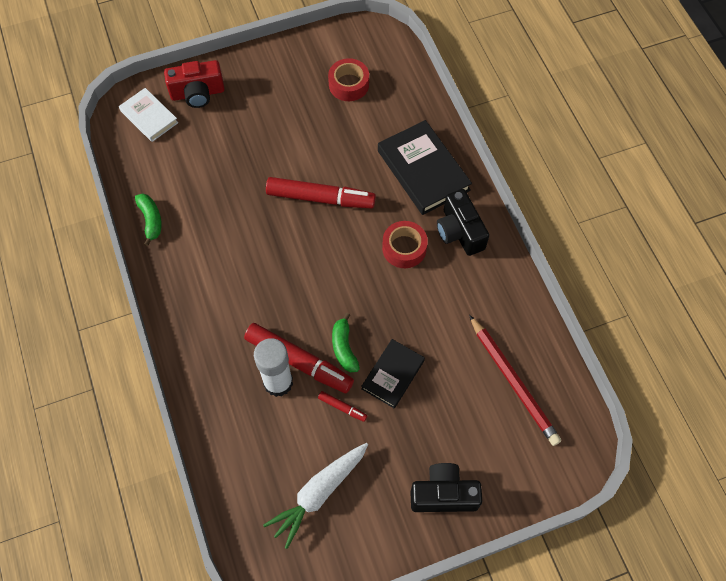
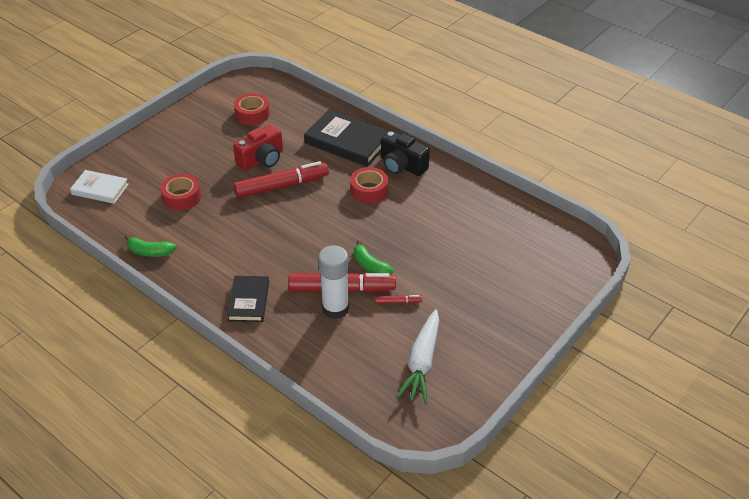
camera: 30 degrees left, 20 degrees down
(151, 220) = (150, 252): green banana -> green banana turned 150 degrees clockwise
(197, 93) = (132, 161): red camera -> red camera (262, 160)
(217, 165) = (182, 197): none -> red tape
(393, 375) = (420, 266): black book -> black book (249, 301)
(443, 494) = (514, 319): black camera -> none
(513, 382) = (509, 233): red pencil -> none

